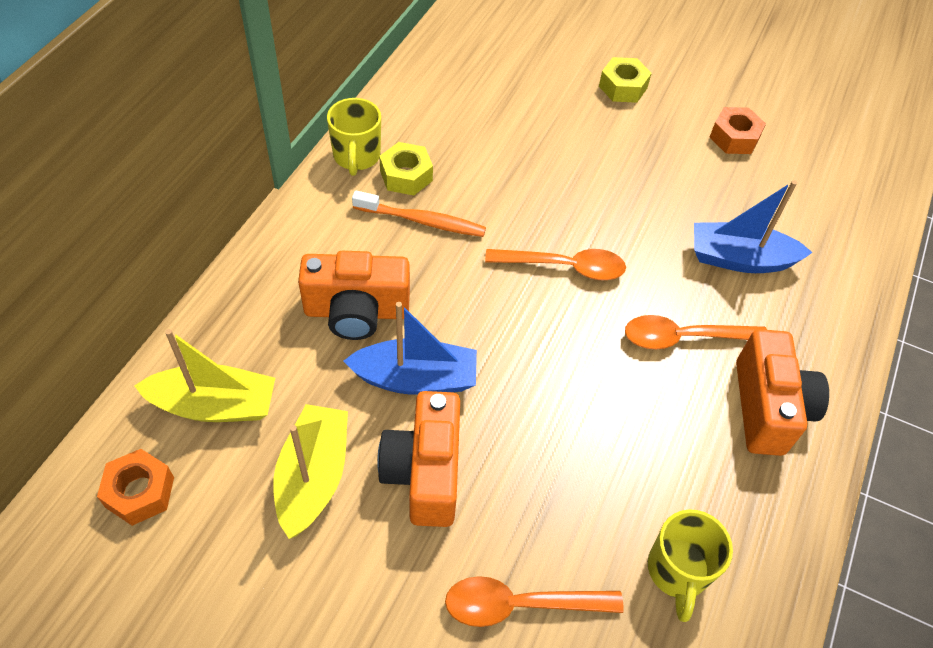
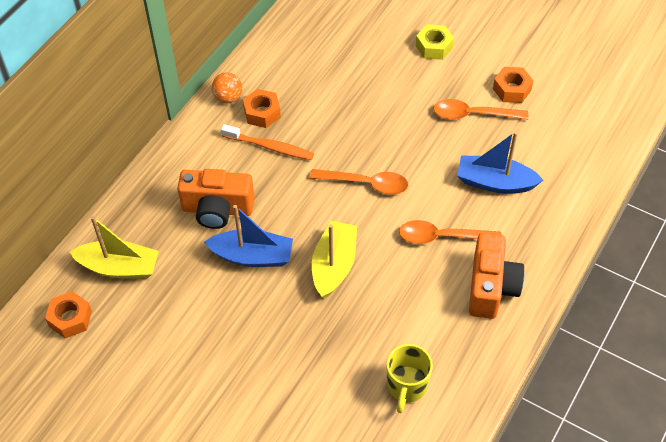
camera: 10 degrees right, 0 degrees up
(313, 476) = (179, 315): yellow boat -> yellow boat (334, 265)
(356, 157) = (228, 98): yellow mug -> orange ball
(406, 176) = (262, 113): yellow nut -> orange nut
(424, 472) = (251, 316): orange camera -> none
(520, 604) = (302, 399): orange spoon -> orange spoon (473, 115)

